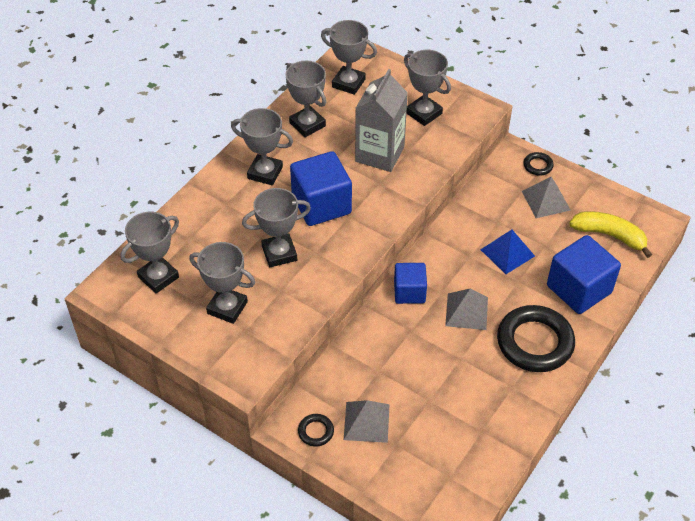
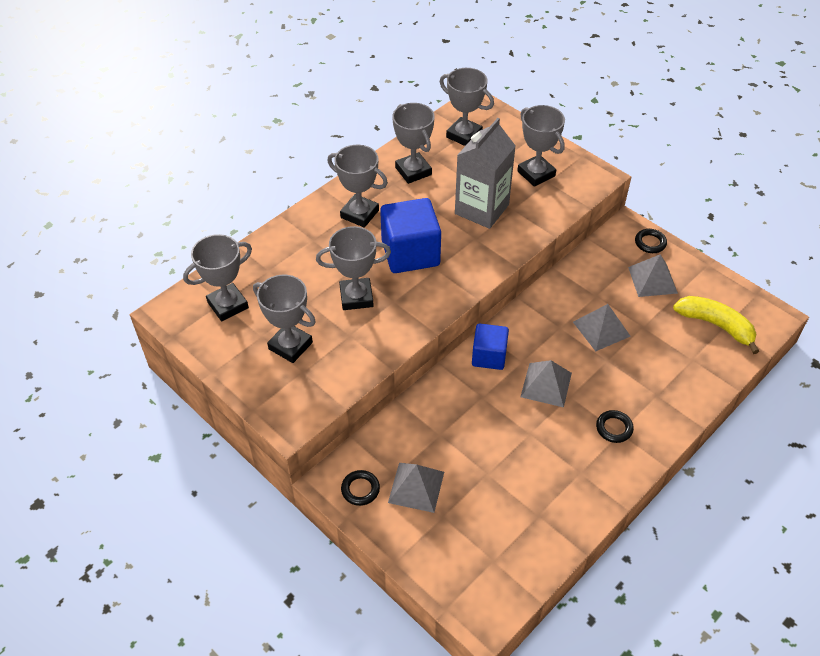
camera: 10 degrees right, 0 degrees up
(507, 253) = (601, 329): blue pyramid -> grey pyramid
(535, 342) = (614, 428): black ring -> black ring, size x0.44
(579, 289) = (672, 378): blue cube -> none

